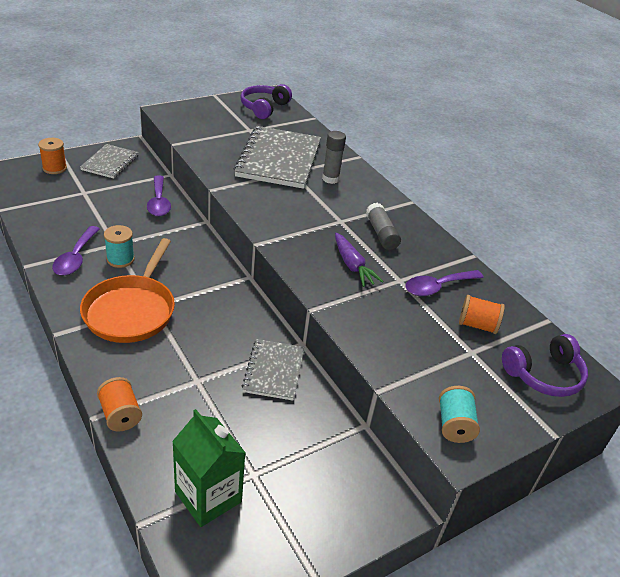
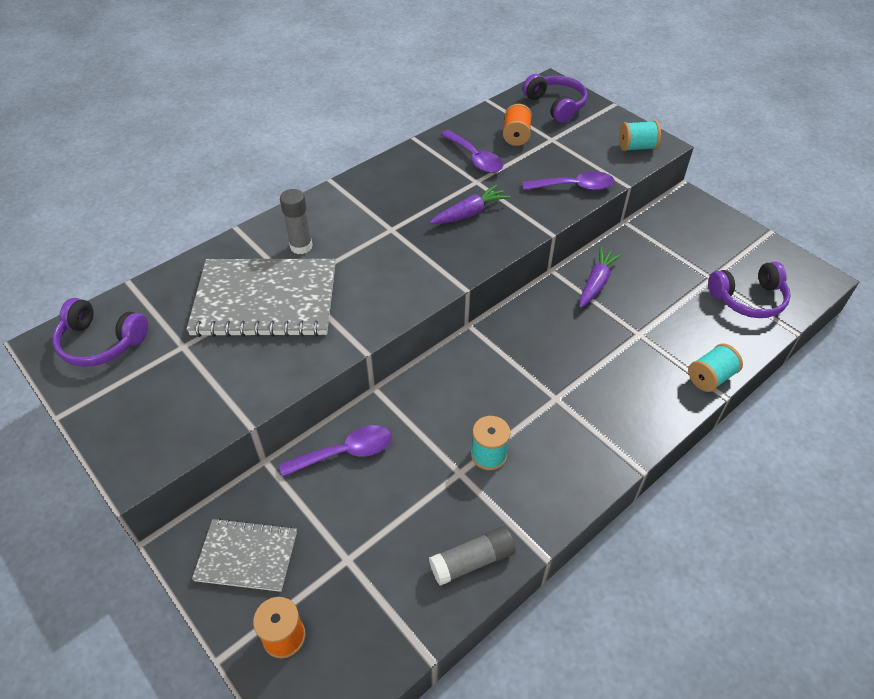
camera: 95 degrees left, 10 degrees up
(76, 258) = (506, 505): purple spoon -> purple spoon (574, 187)
(120, 415) = (710, 377): orange spool -> turquoise spool
(131, 310) = (572, 414): orange pan -> none
(208, 497) = (748, 299): green carton -> purple headphones
(274, 371) = (596, 283): grey notebook -> purple carrot
(381, 234) = (403, 198): grey glue stick -> grey glue stick (472, 561)

